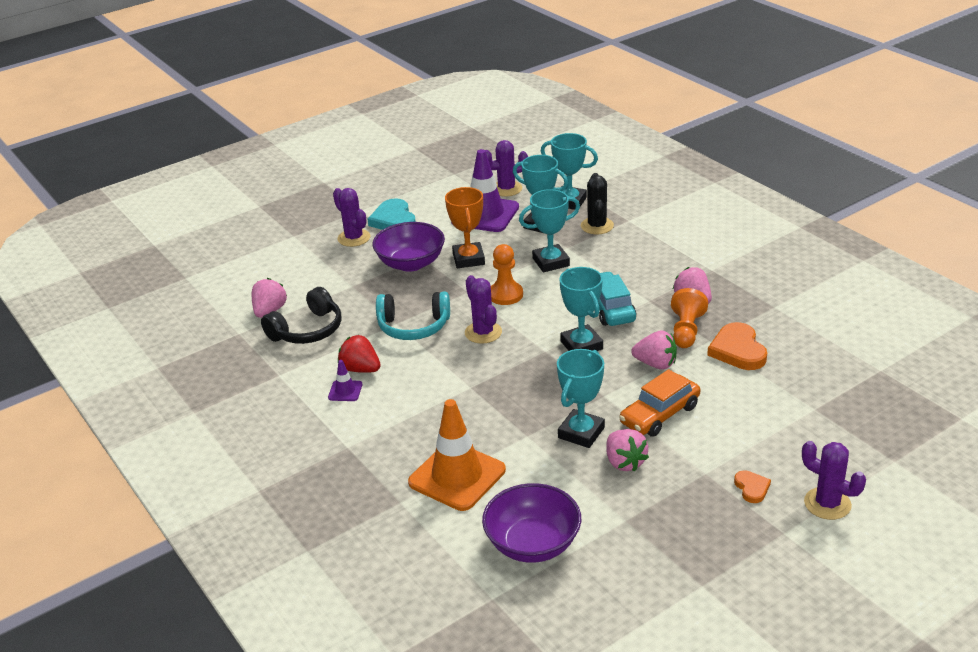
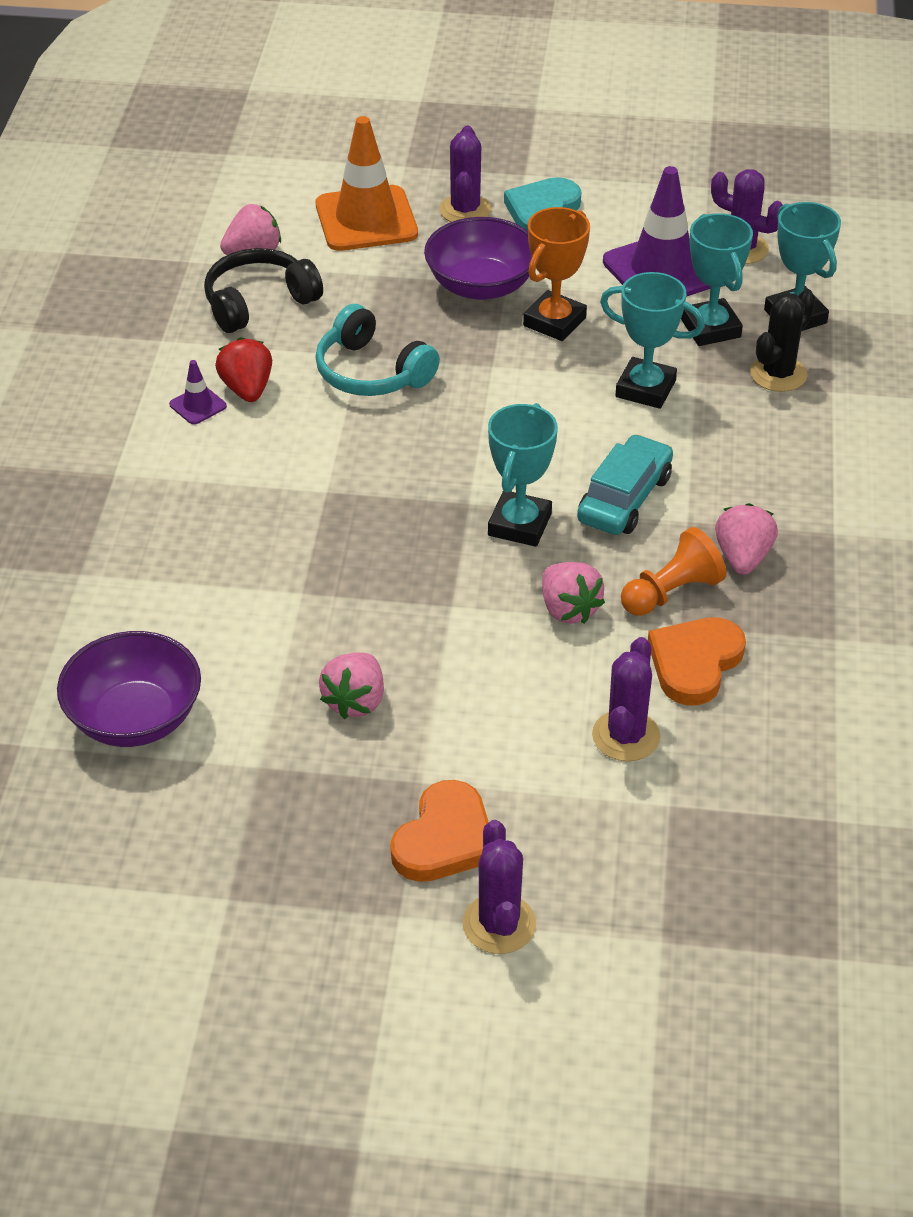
camera: 40 degrees right, 10 degrees up
(307, 330) = (259, 303): black headphones -> black headphones turned 150 degrees clockwise
(457, 476) = (169, 586): orange traffic cone -> orange traffic cone (366, 219)
(483, 332) = (434, 432): purple cactus -> purple cactus (626, 736)
(505, 295) = (529, 398): orange pawn -> none
(581, 433) = (361, 632): turquoise trophy -> none
(659, 414) = (477, 675): orange car -> none
(752, 488) = (444, 839): orange heart -> orange heart, size x1.86

